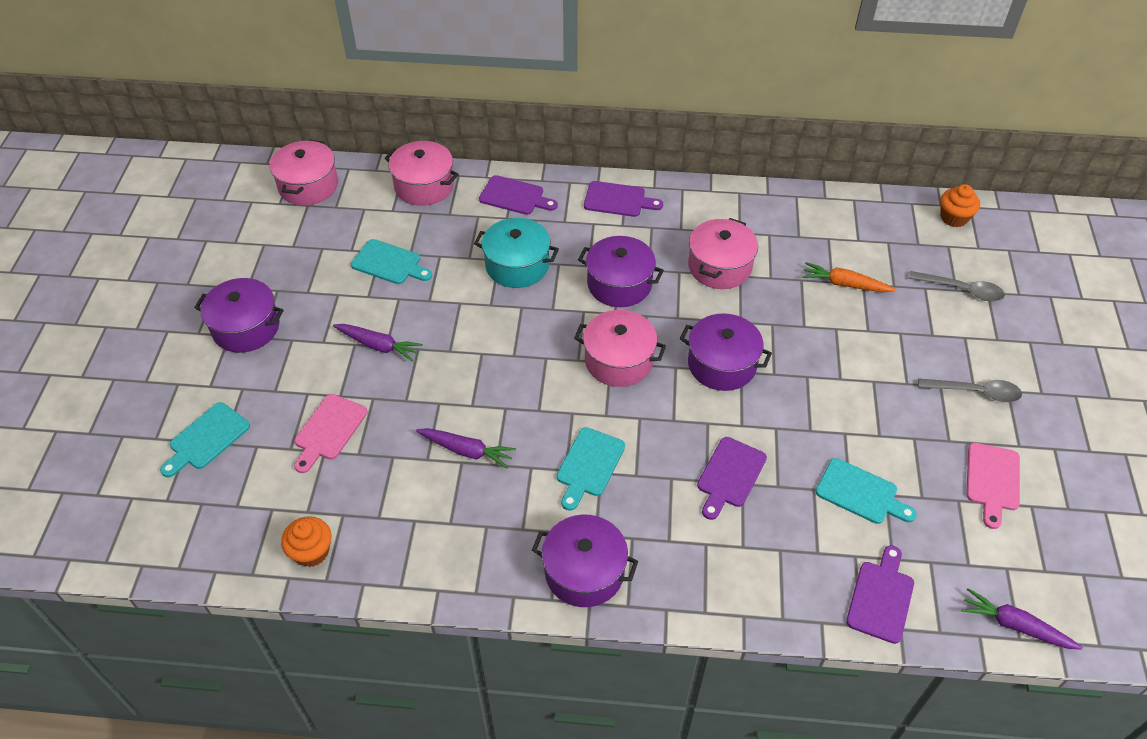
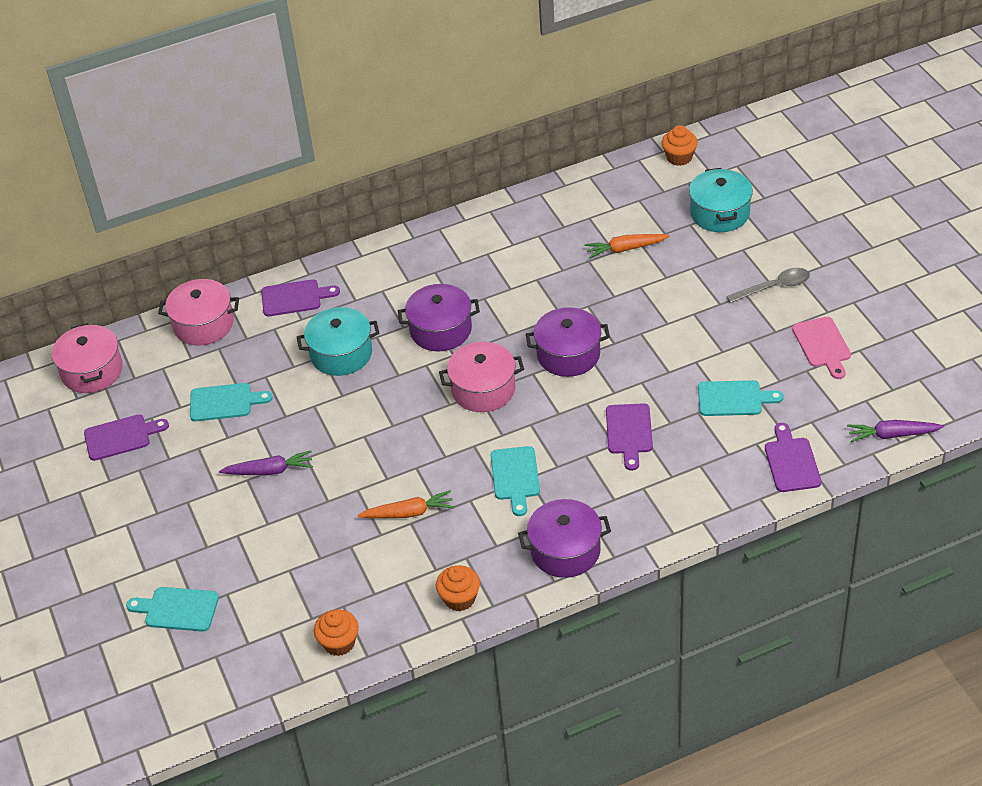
camera: 25 degrees left, 5 degrees down
(206, 439) = (178, 609): turquoise cutting board -> turquoise cutting board turned 90 degrees clockwise
(246, 327) = (137, 511): purple pot -> none
(329, 430) = (280, 553): pink cutting board -> none
(450, 567) = (459, 598): none -> orange cupcake
(467, 451) = (409, 513): purple carrot -> orange carrot
(618, 200) = (389, 262): purple cutting board -> purple cutting board (121, 437)
(719, 266) = (515, 279): pink pot -> none
(962, 290) = (719, 213): grey spoon -> turquoise pot

